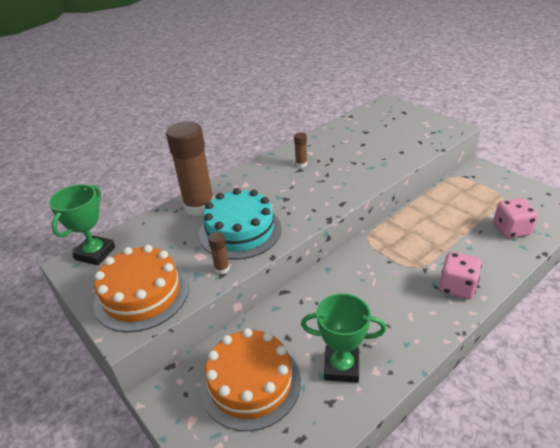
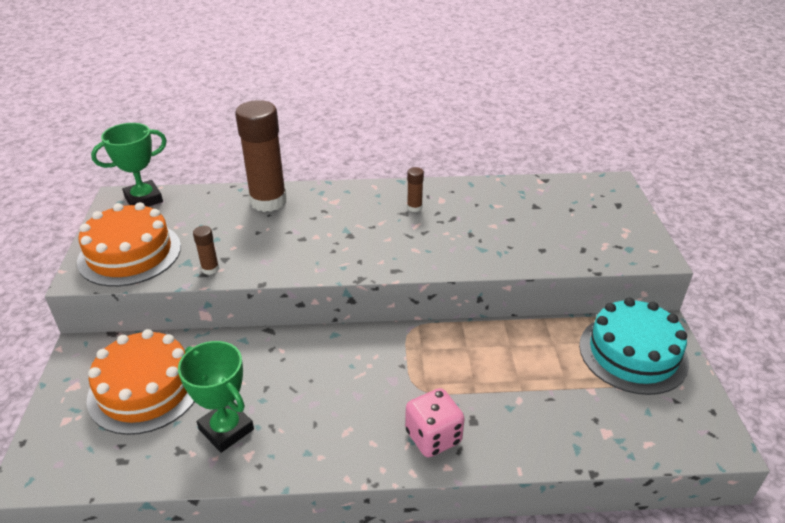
camera: 35 degrees right, 0 degrees up
(240, 231) = (269, 244): turquoise cake -> turquoise cake (633, 353)
(511, 230) = (590, 421): pink dice -> none

